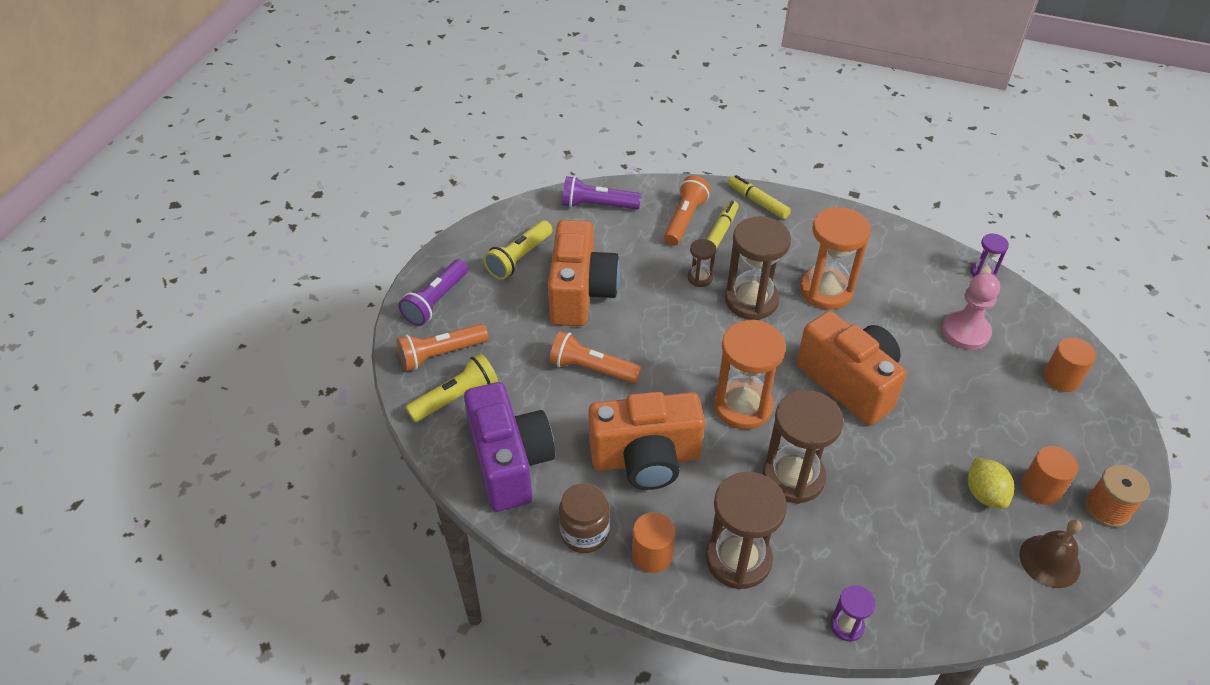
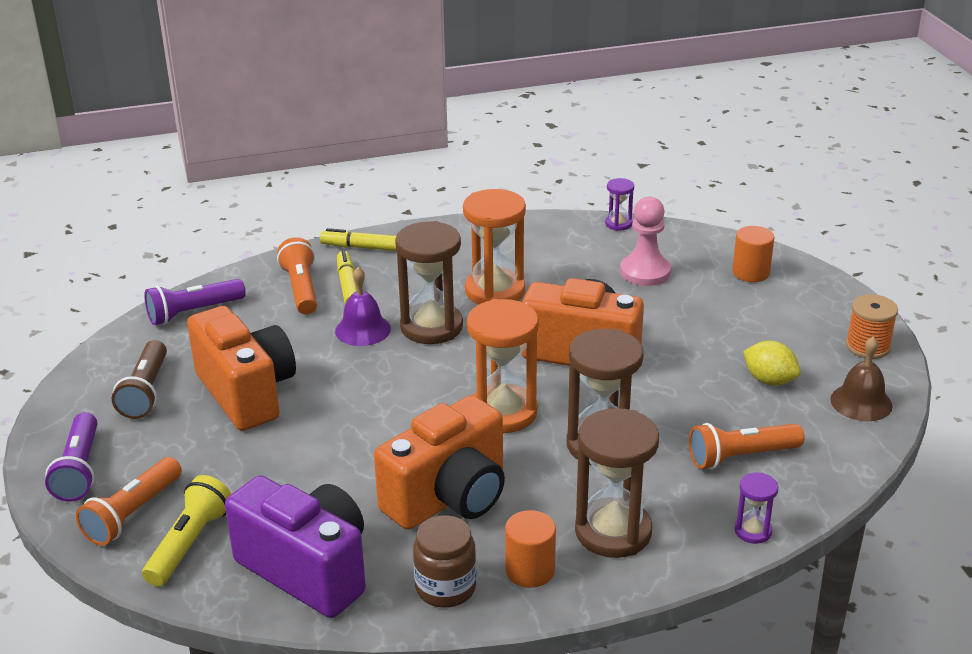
camera: 35 degrees left, 15 degrees down
(519, 258) = (145, 391): yellow flashlight -> brown flashlight
(592, 369) = (321, 450): orange flashlight -> orange flashlight (741, 457)
(700, 278) = (363, 330): brown hourglass -> purple bell
(1041, 488) = (807, 355): orange cylinder -> none

